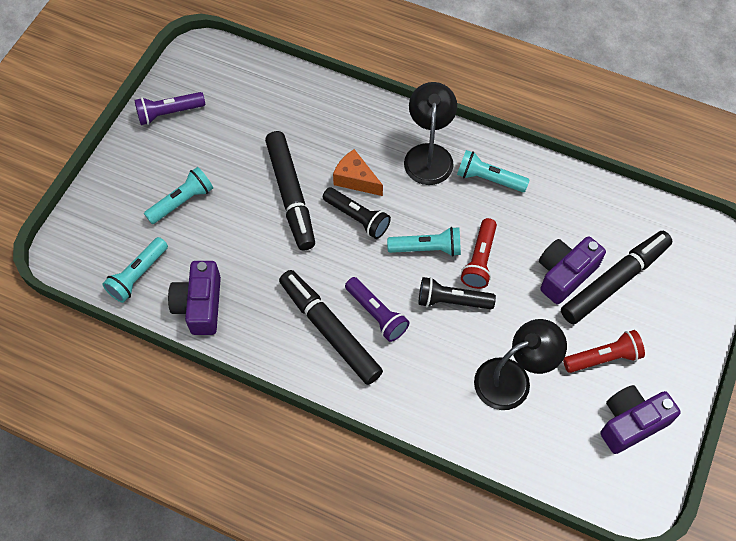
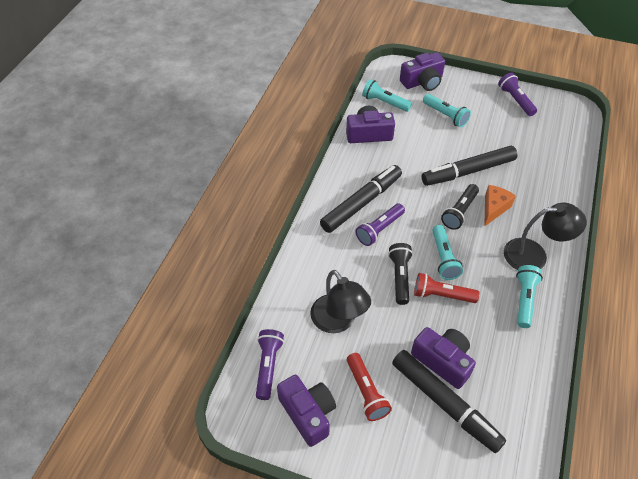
camera: 85 degrees right, 10 degrees down
(104, 218) = (422, 82): none -> purple camera
(573, 464) = (268, 366): none -> purple flashlight

